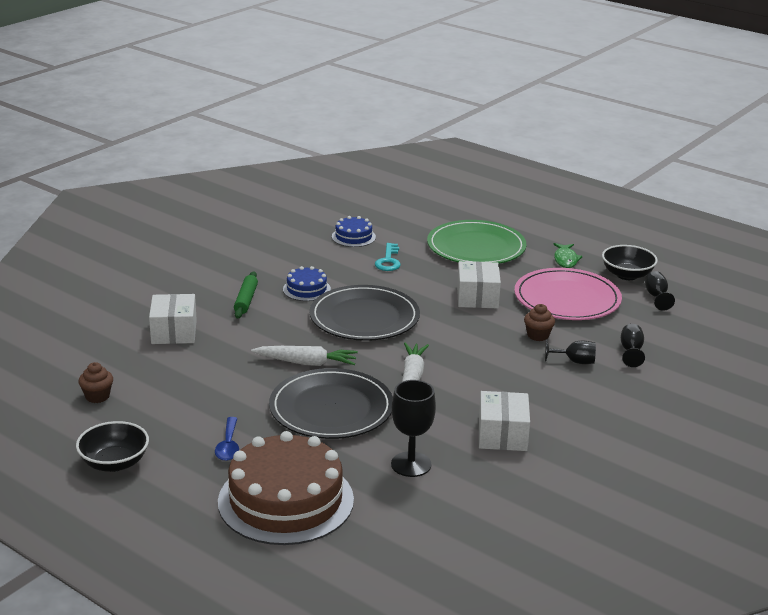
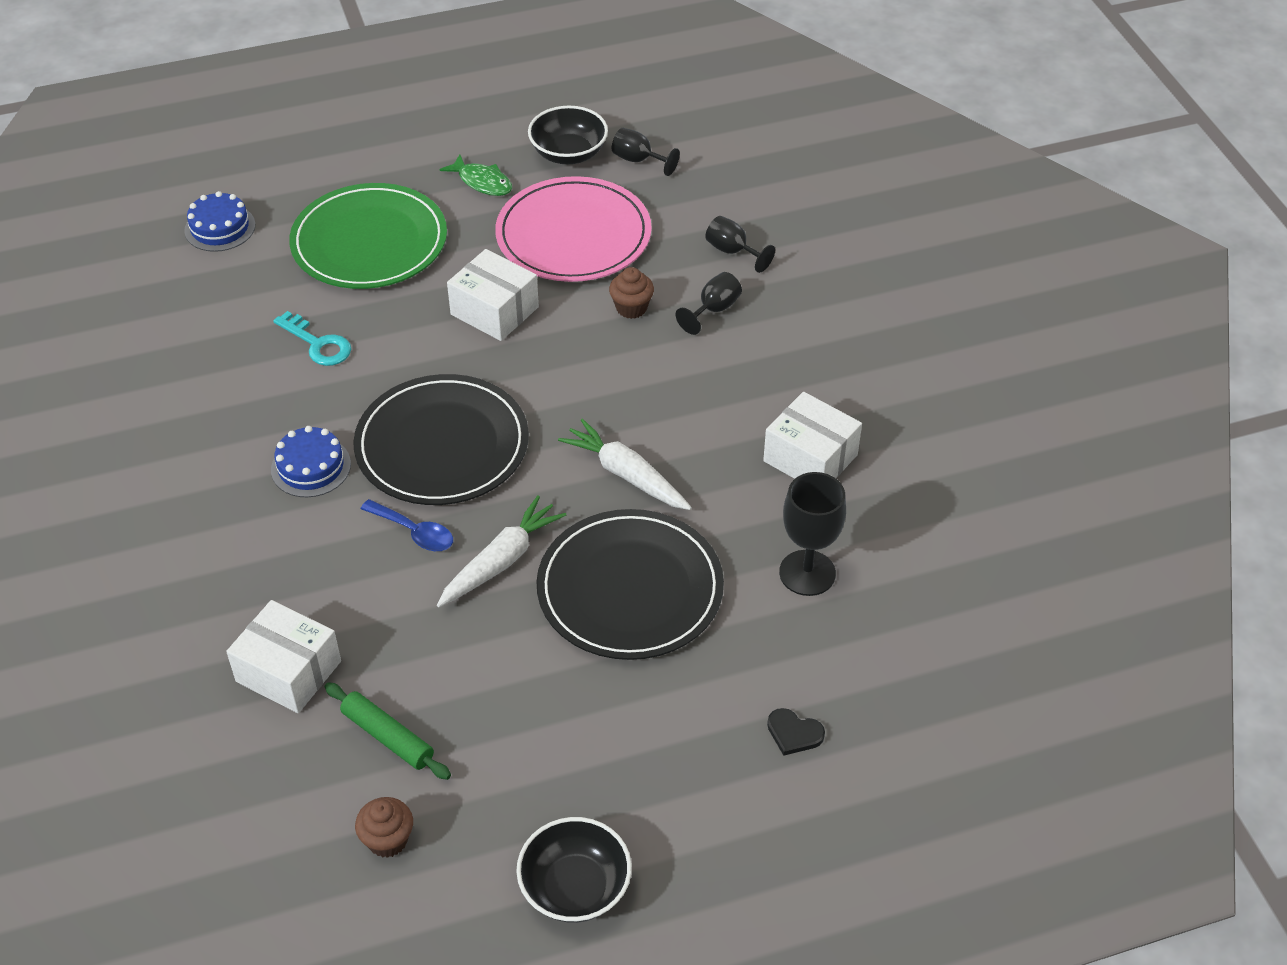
camera: 55 degrees left, 20 degrees up
(228, 445) = (630, 738): blue spoon -> blue spoon (414, 532)
(246, 300) = (277, 547): green rolling pin -> green rolling pin (388, 737)
(286, 500) = (794, 733): brown cake -> black heart
(353, 237) = (214, 344): blue cake -> blue cake (220, 228)

